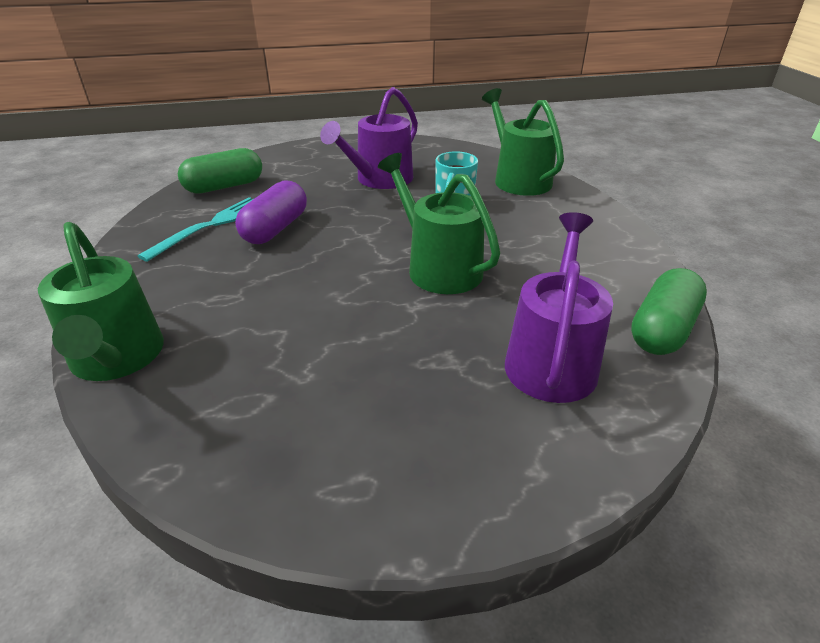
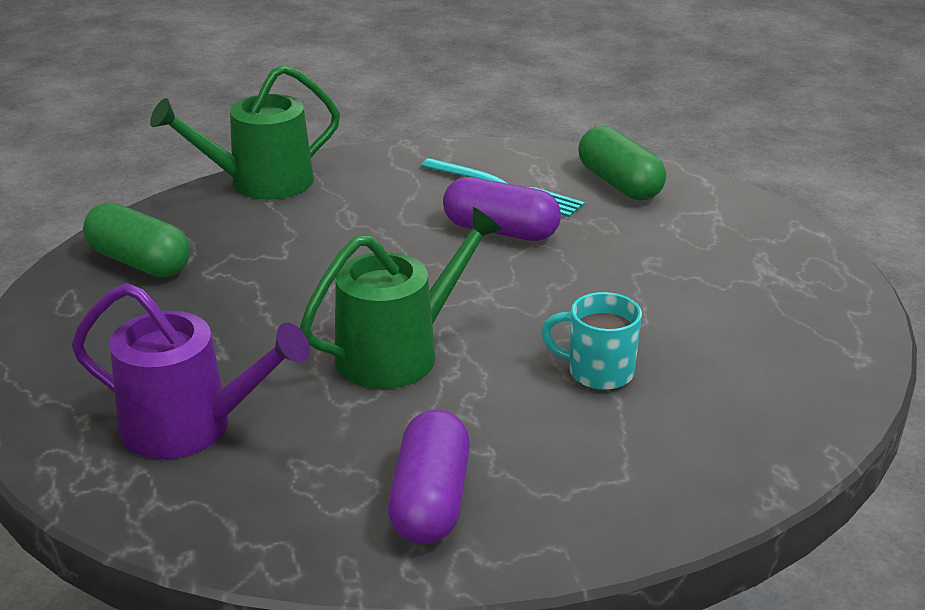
camera: 90 degrees right, 5 degrees down
(380, 179) = (673, 302): purple watering can -> none
(518, 179) = (712, 452): green watering can -> none
(591, 253) = (430, 501): none -> purple capsule
(662, 329) = (222, 533): green capsule -> green capsule (139, 262)

